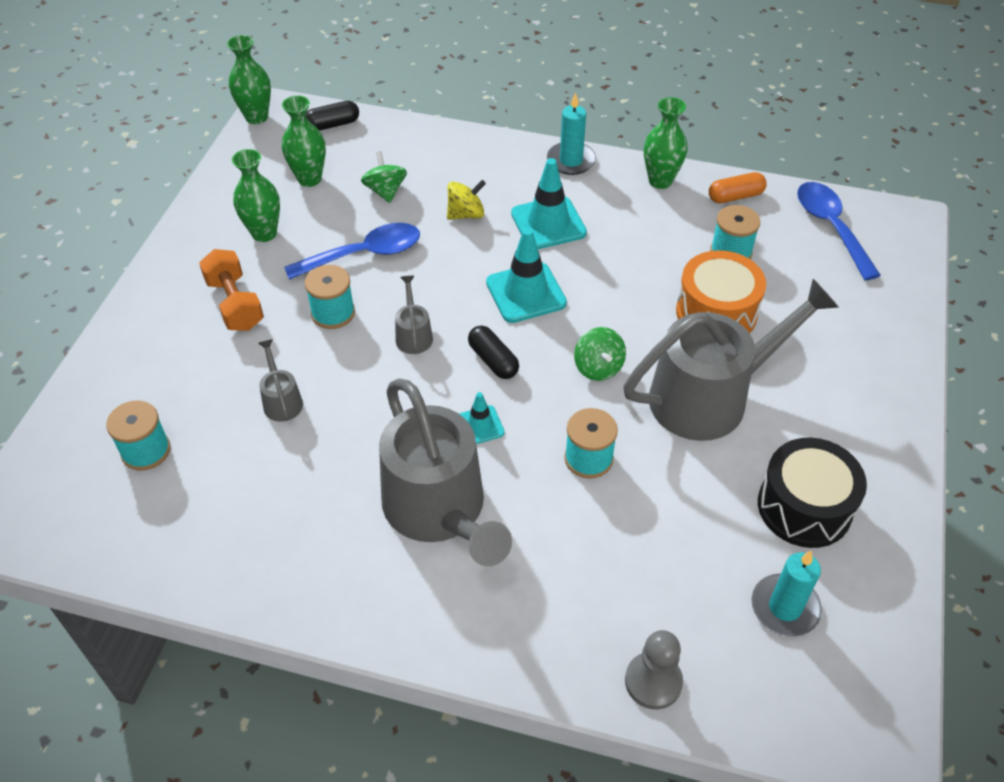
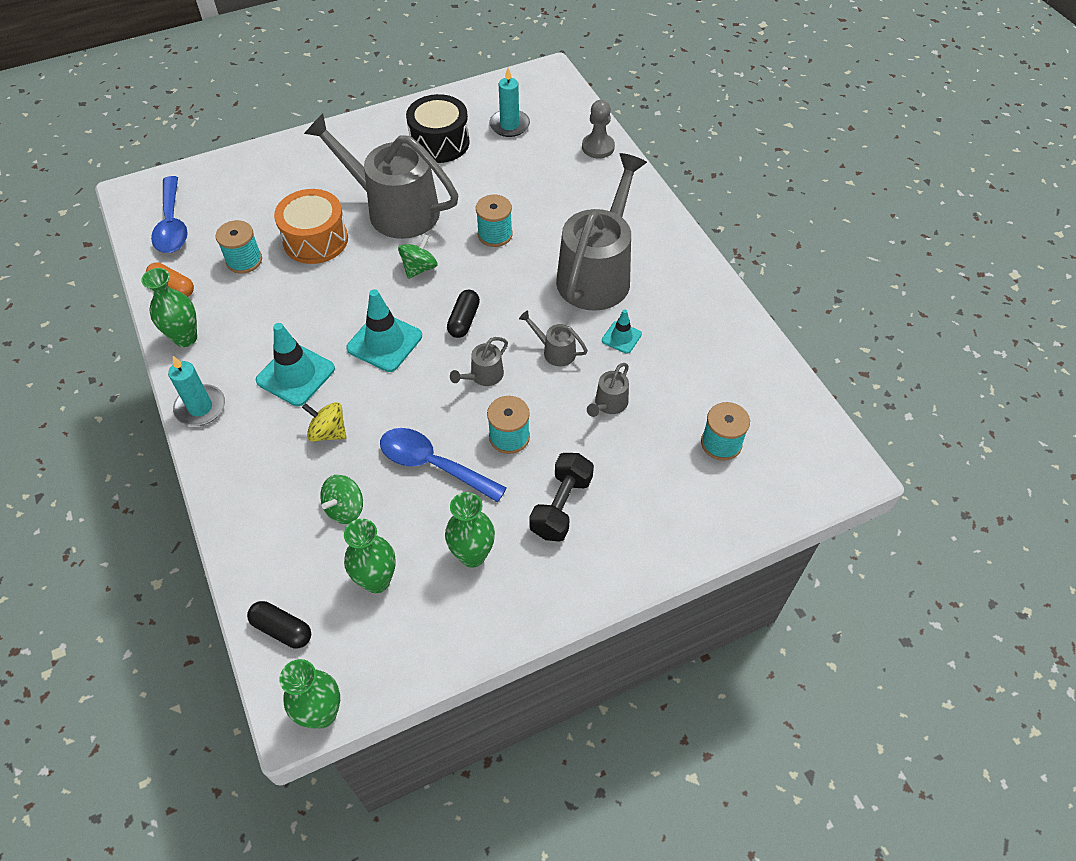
camera: 130 degrees left, 5 degrees up
(235, 304) = (561, 506): orange dumbbell -> black dumbbell
(382, 403) = (555, 351): none -> grey watering can
(480, 425) = (521, 294): turquoise traffic cone -> turquoise traffic cone (621, 337)
(831, 227) = (172, 225): blue spoon -> blue spoon turned 45 degrees counterclockwise

